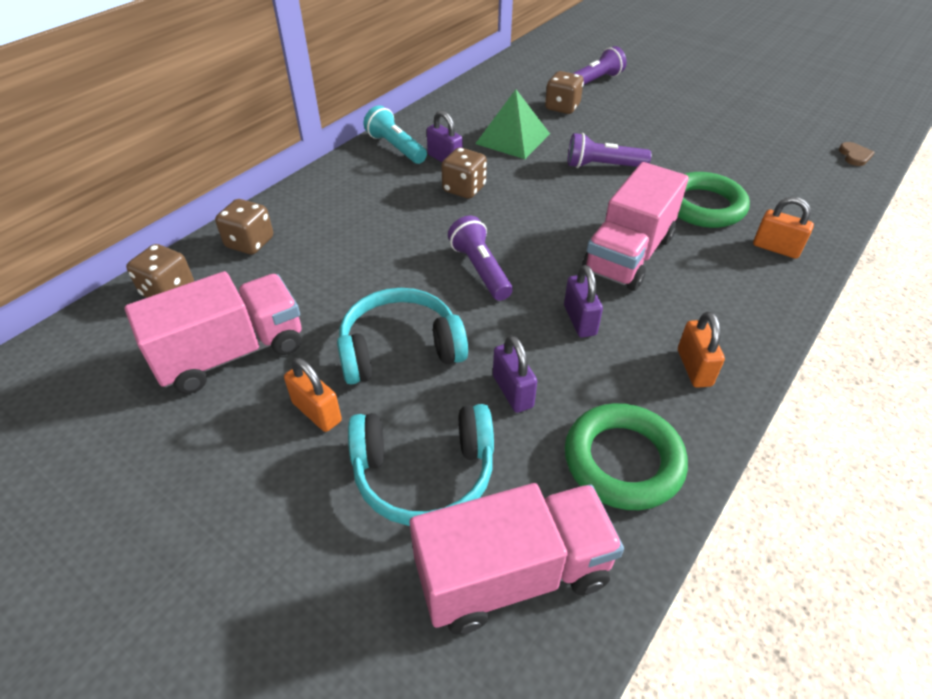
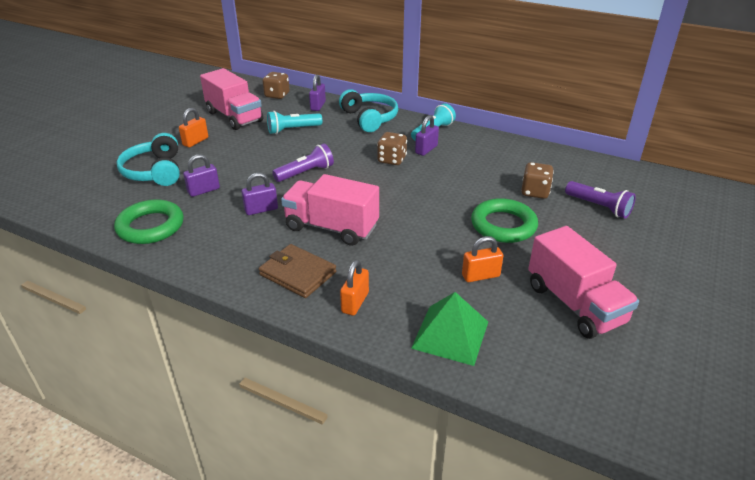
camera: 80 degrees right, 10 degrees down
(250, 243) = (318, 106): brown dice -> purple padlock
(328, 276) = (293, 130): none -> turquoise flashlight
(400, 348) = (237, 156): turquoise headphones -> turquoise headphones (369, 118)
(512, 138) = (469, 173): green pyramid -> green pyramid (450, 334)
(513, 574) = (95, 198): pink truck -> pink truck (574, 304)
(603, 166) = (447, 214): purple flashlight -> none
(694, 368) = (218, 253): orange padlock -> orange padlock (480, 276)
(703, 206) = (406, 265): green ring -> green ring (503, 225)
(730, 289) = (298, 273): none -> brown wallet
(854, 156) = (548, 383): brown heart -> none

